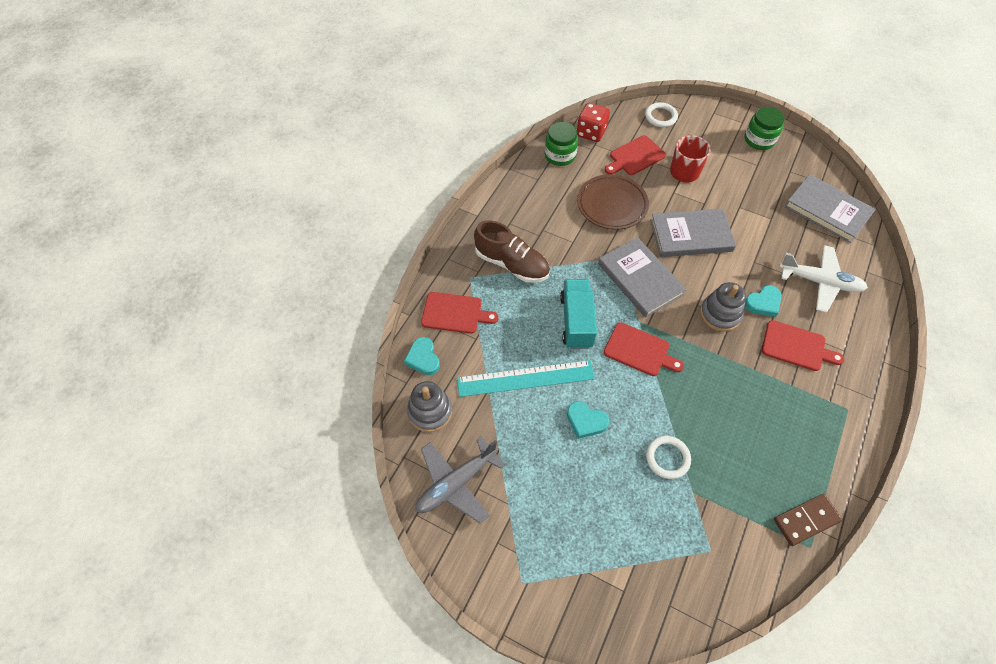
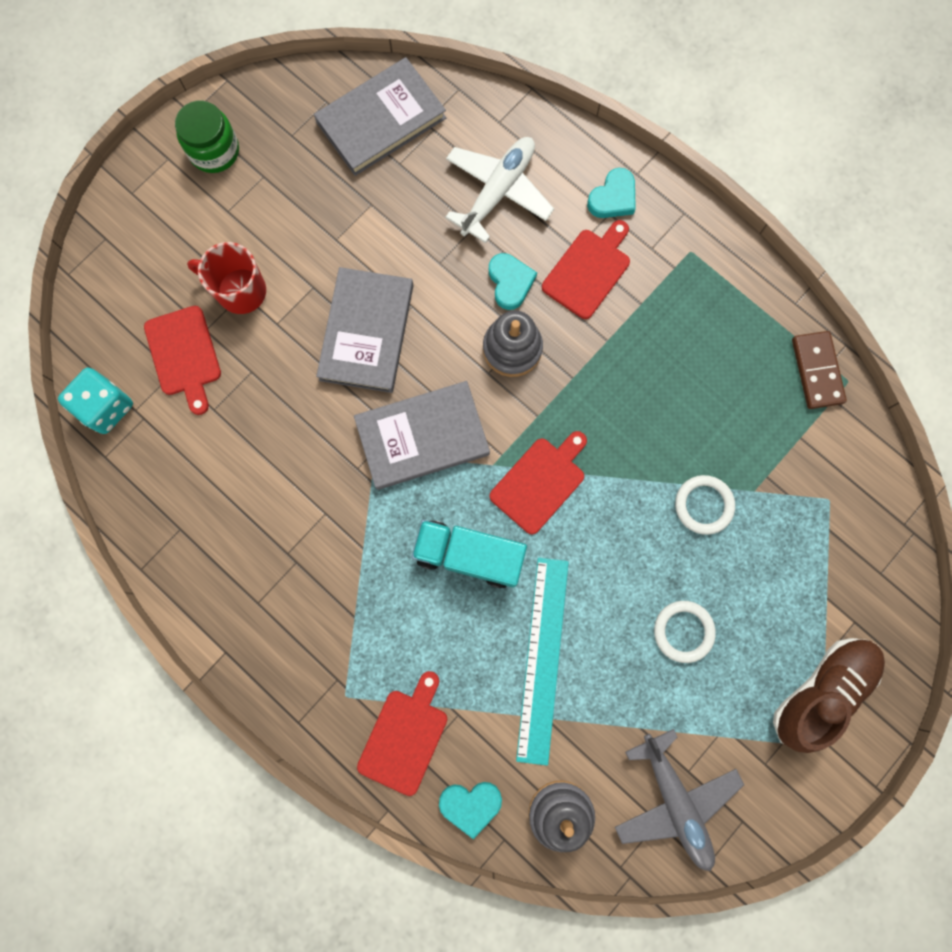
camera: 75 degrees left, 20 degrees up
(512, 264) = (339, 622): brown shoe -> brown shoe (822, 691)
(560, 155) = (140, 476): green jar -> none
(586, 421) = (627, 594): turquoise heart -> turquoise heart (613, 198)
(591, 132) = (106, 407): red dice -> turquoise dice
(612, 205) = (272, 428): brown plate -> none
(660, 116) = (110, 280): white ring -> white ring (683, 631)

